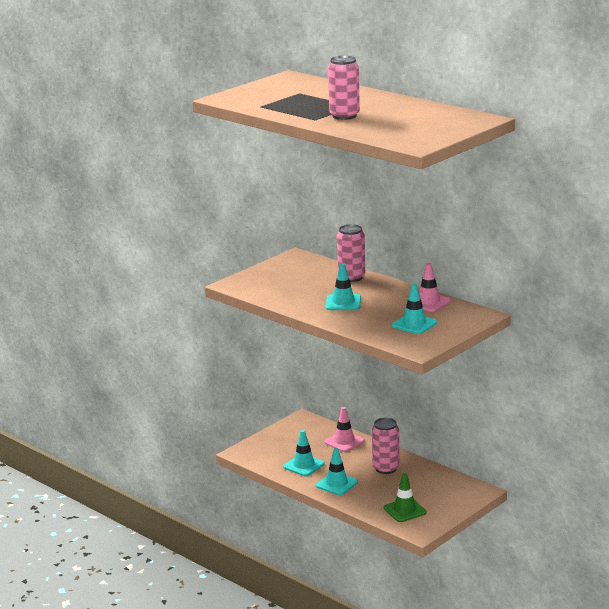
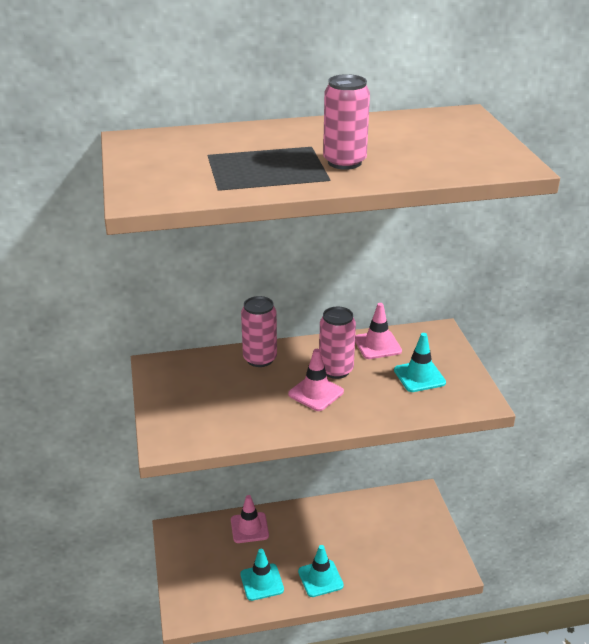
camera: 55 degrees left, 10 degrees up
(343, 303) = (316, 393): turquoise traffic cone -> pink traffic cone
(386, 468) = (326, 528): pink can -> pink can (336, 370)
(405, 510) = (411, 559): green traffic cone -> none

